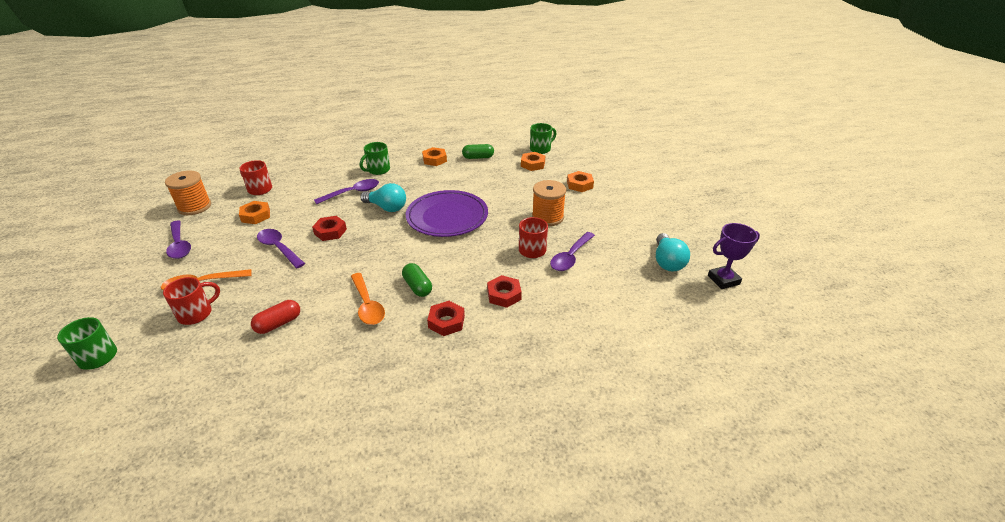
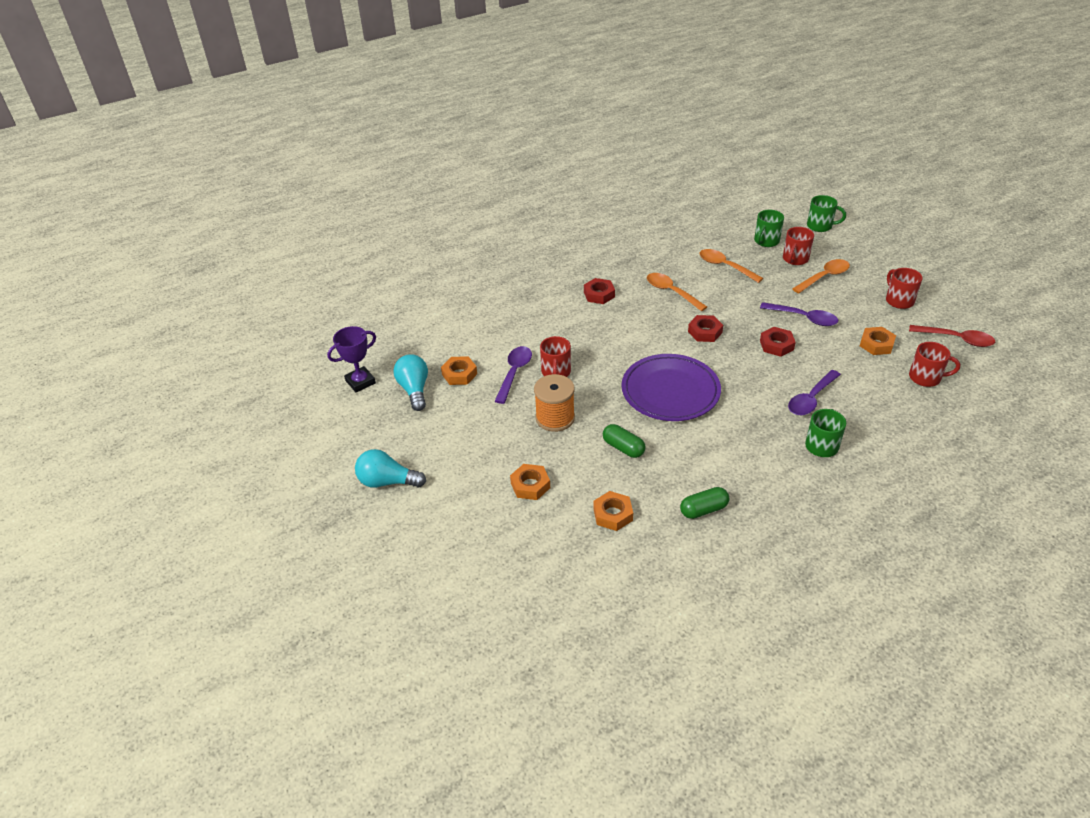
camera: 165 degrees right, 5 degrees up
(179, 245) = (898, 300): purple spoon -> red mug
(194, 207) = (956, 339): orange spool -> red spoon
(278, 324) = (725, 266): red capsule -> orange spoon
(387, 208) = (749, 387): turquoise light bulb -> turquoise light bulb (387, 482)
(417, 287) = (642, 314): green capsule -> green capsule (623, 448)
(434, 160) = (764, 487): orange nut -> orange nut (459, 374)
(504, 295) = (563, 324): red nut -> red nut (705, 332)
(541, 149) = (616, 559): green mug -> green mug (766, 241)

